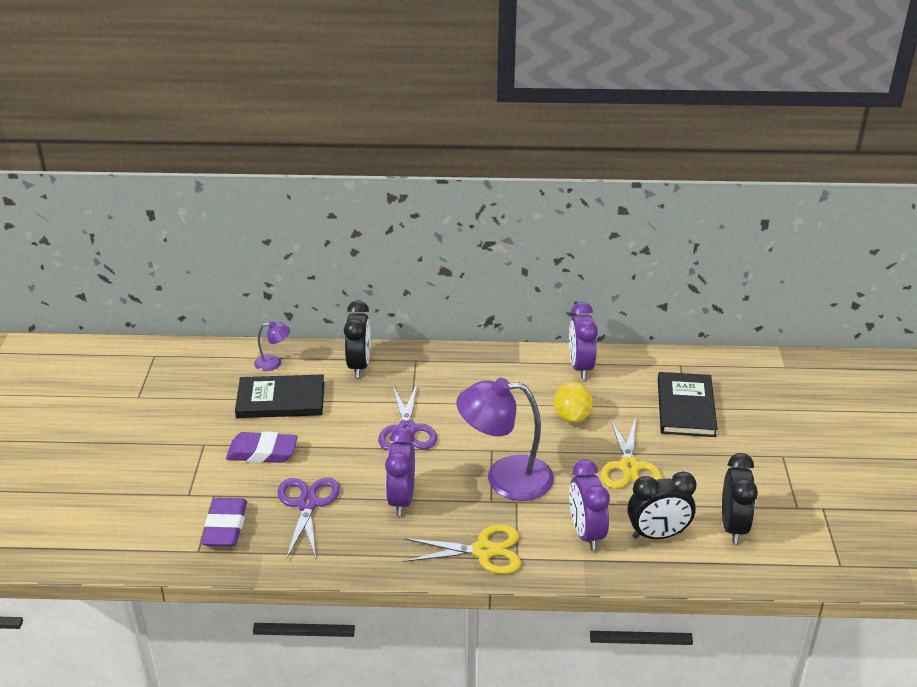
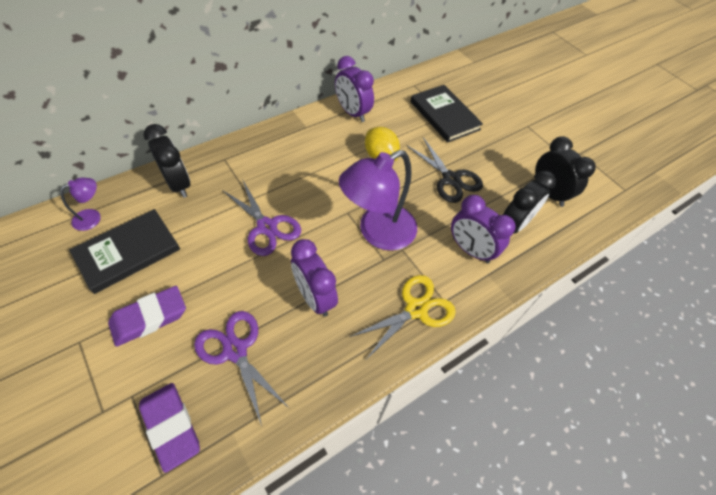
camera: 40 degrees left, 20 degrees up
(629, 467) = (450, 179): yellow scissors -> black scissors

